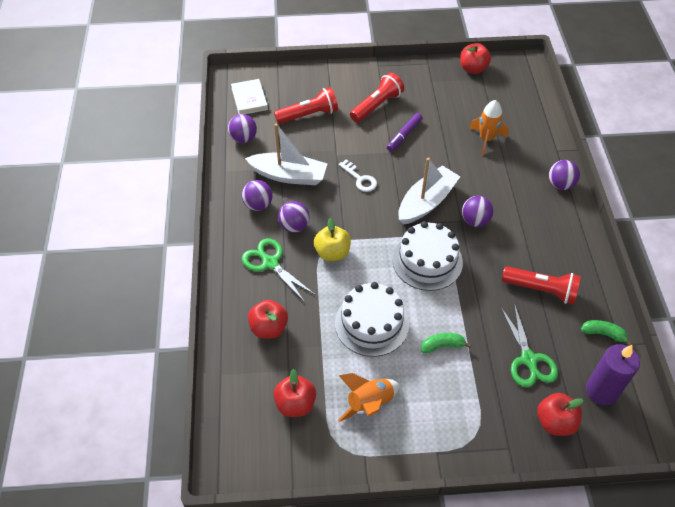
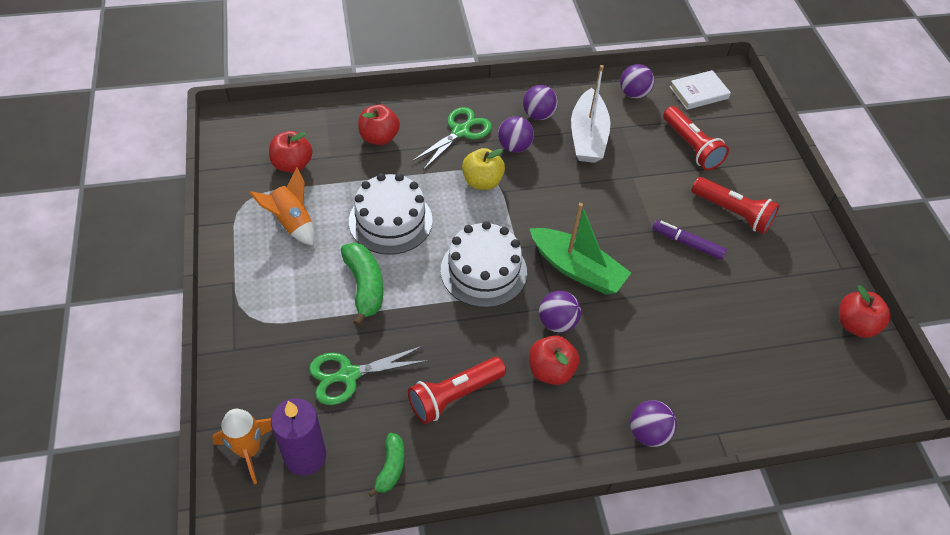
camera: 80 degrees right, 0 degrees up
(360, 179) = (599, 201): white key -> none
(426, 202) = (577, 269): white boat -> green boat
(442, 346) = (364, 286): green banana -> green banana, size x1.63
(486, 139) = (711, 339): orange rocket -> orange rocket (249, 450)
(541, 290) = (454, 395): red flashlight -> red flashlight turned 45 degrees clockwise
(555, 422) = (264, 399): red apple -> red apple (550, 370)

